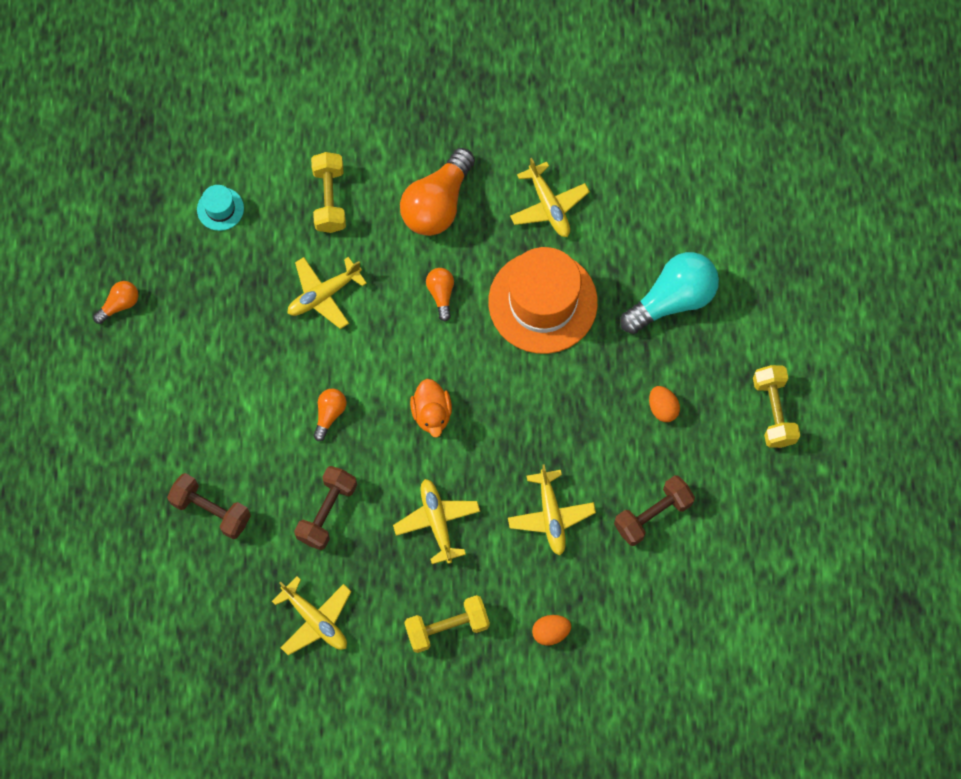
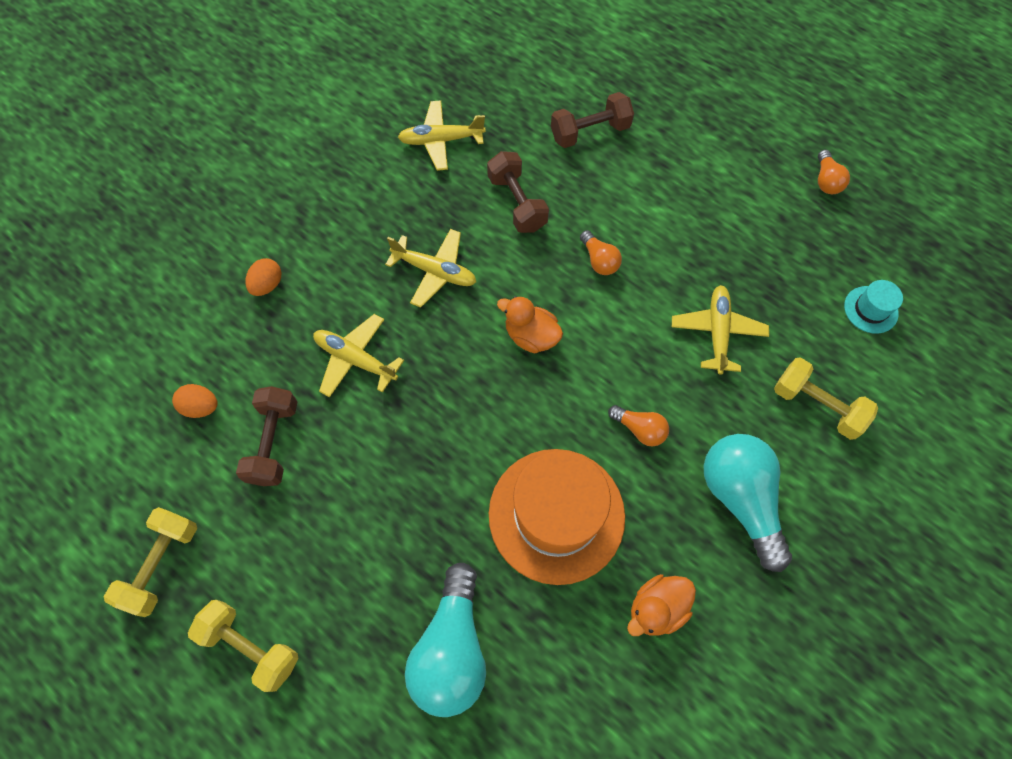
camera: 130 degrees right, 5 degrees down
(437, 204) = (740, 499): orange light bulb -> turquoise light bulb
(447, 627) = (347, 218): yellow dumbbell -> yellow dumbbell (162, 564)
(549, 206) = (656, 608): yellow plane -> orange duck
(662, 408) = (355, 537): orange egg -> orange egg (201, 407)

